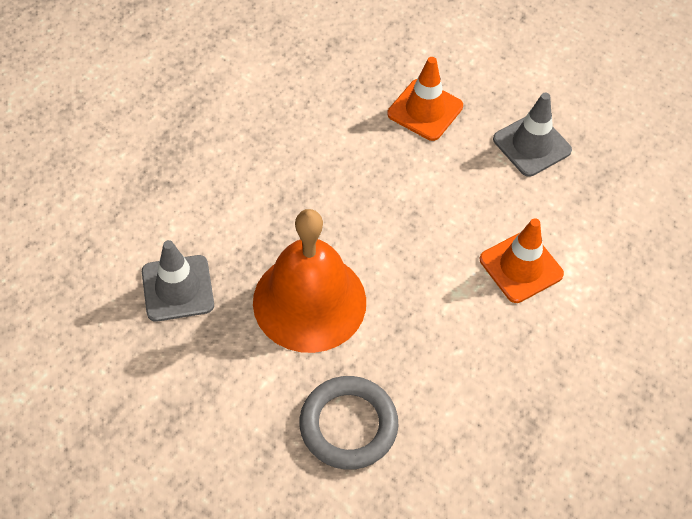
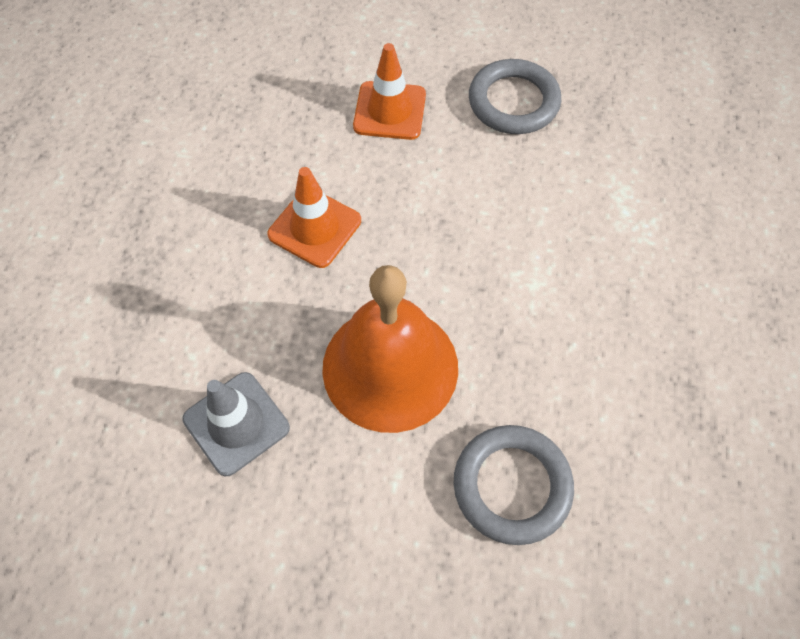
camera: 25 degrees left, 5 degrees up
(521, 267) = (578, 228): orange traffic cone -> orange traffic cone (314, 228)
(532, 145) = (513, 102): grey traffic cone -> grey ring

